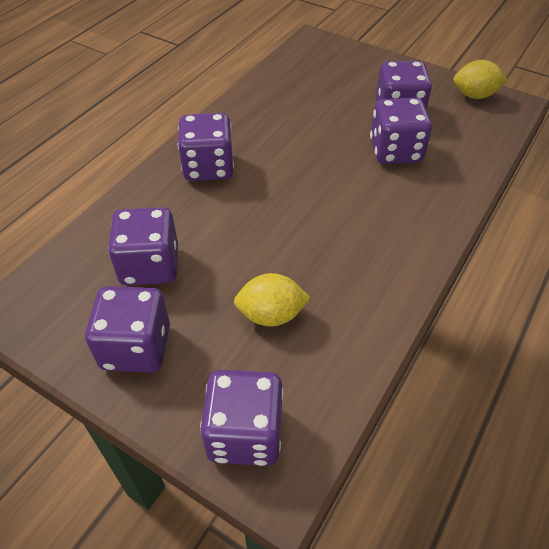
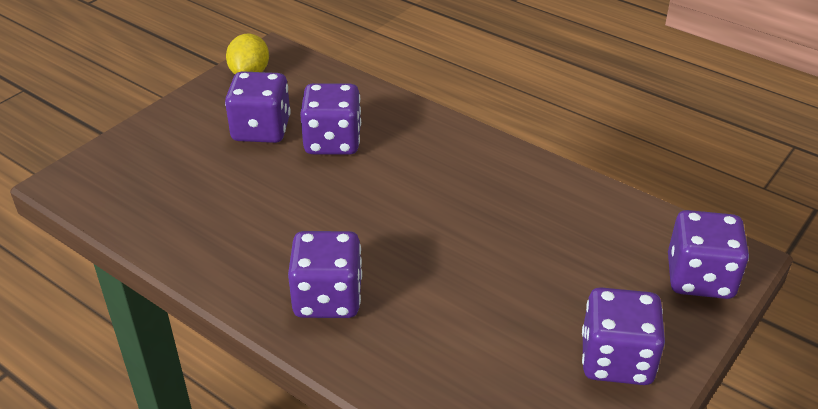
camera: 85 degrees left, 10 degrees down
(150, 266) = (499, 352): purple dice -> none
(271, 315) = (566, 253): yellow lemon -> none

